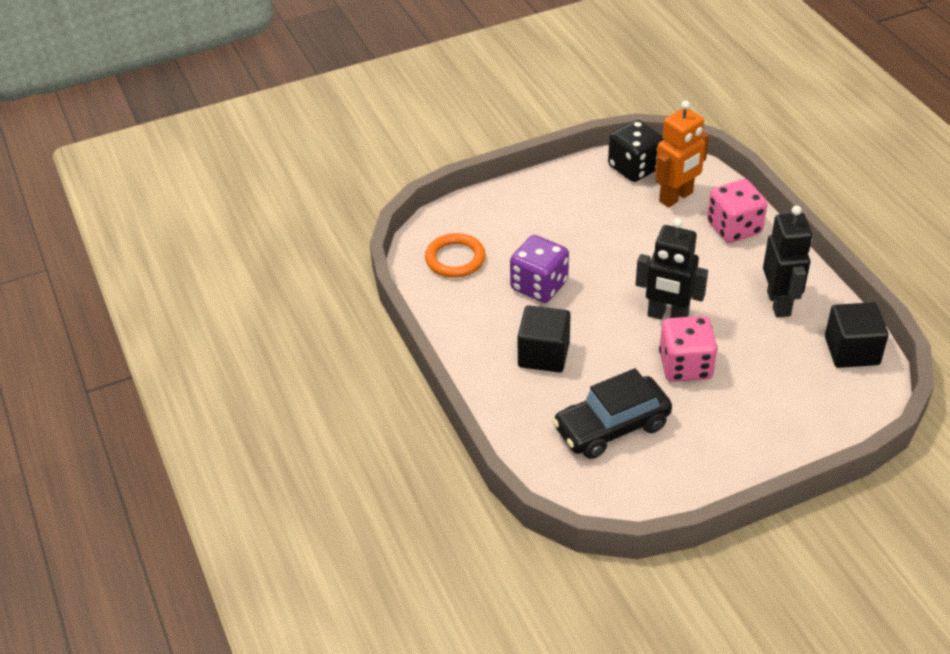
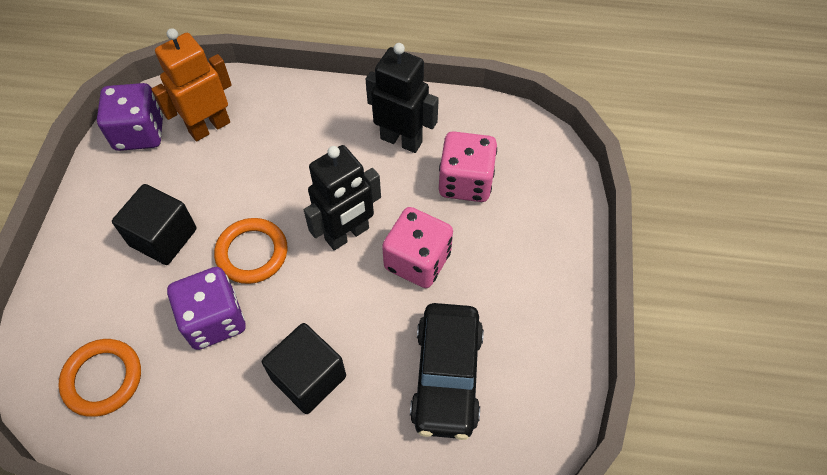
camera: 60 degrees left, 15 degrees up
(603, 276) = (252, 253): none -> orange ring
(634, 168) = (139, 133): black dice -> purple dice
(676, 197) = (209, 127): orange robot -> orange robot turned 120 degrees counterclockwise
(734, 228) = (287, 111): pink dice -> pink dice (465, 182)
(851, 351) = (491, 127): black cube -> black cube (163, 237)

